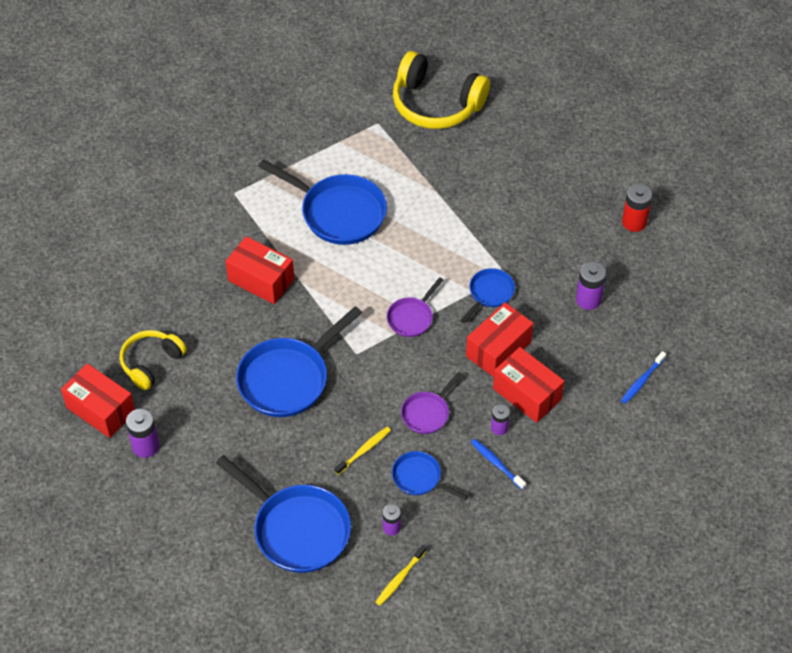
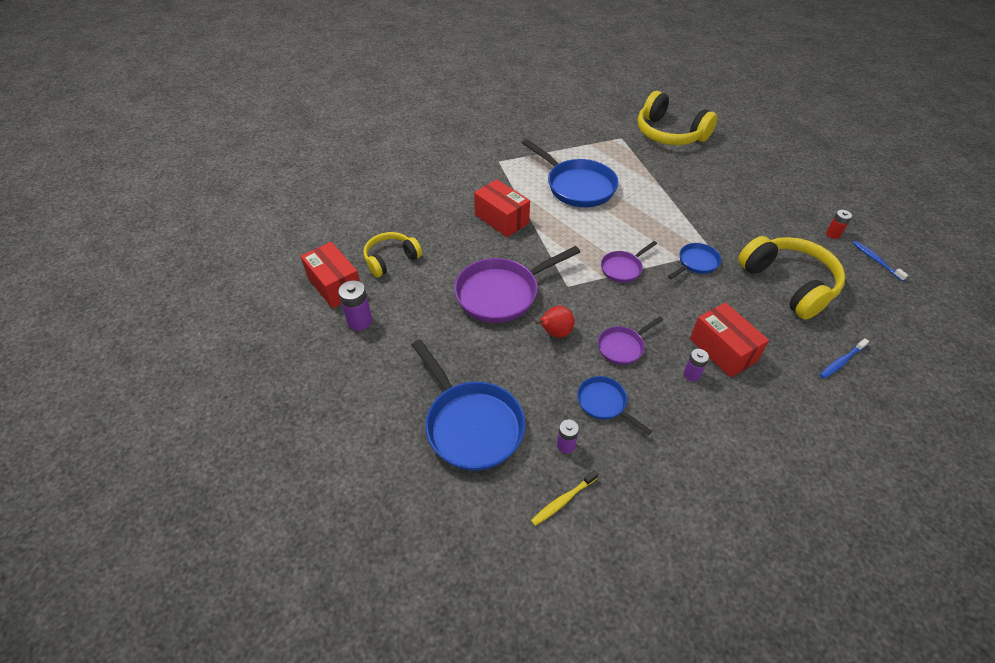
camera: 15 degrees right, 5 degrees down
(288, 378) = (502, 293): blue pan -> purple pan
(355, 413) = (555, 333): none -> red pear
(364, 450) = (555, 366): yellow toothbrush -> none
(496, 463) = (685, 407): blue toothbrush -> blue toothbrush (876, 260)
(498, 349) = (699, 307): red box -> none
(588, 299) = (788, 284): purple battery -> yellow headphones
(634, 222) = (833, 234): red battery -> red battery, size x0.64

